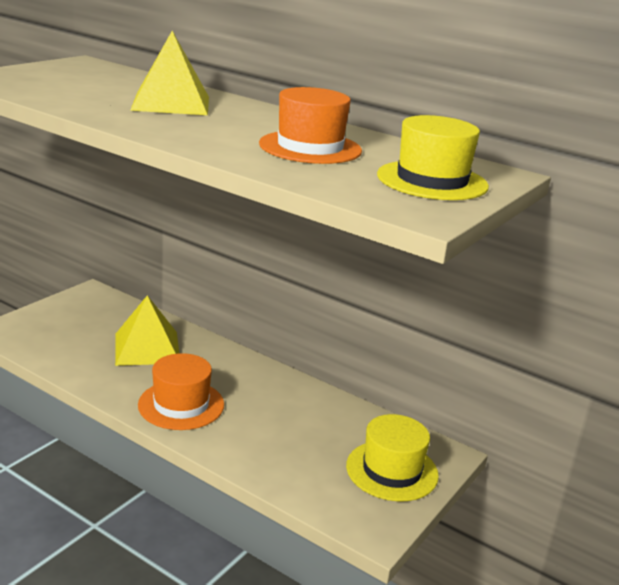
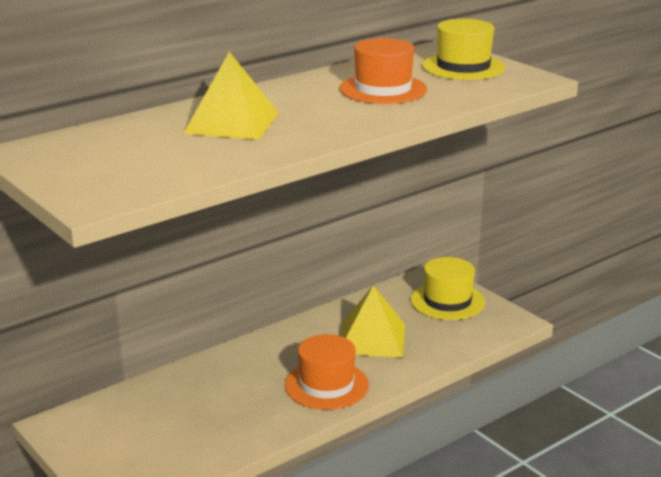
camera: 70 degrees left, 0 degrees up
(147, 348) = (211, 395): yellow pyramid -> yellow pyramid (372, 338)

